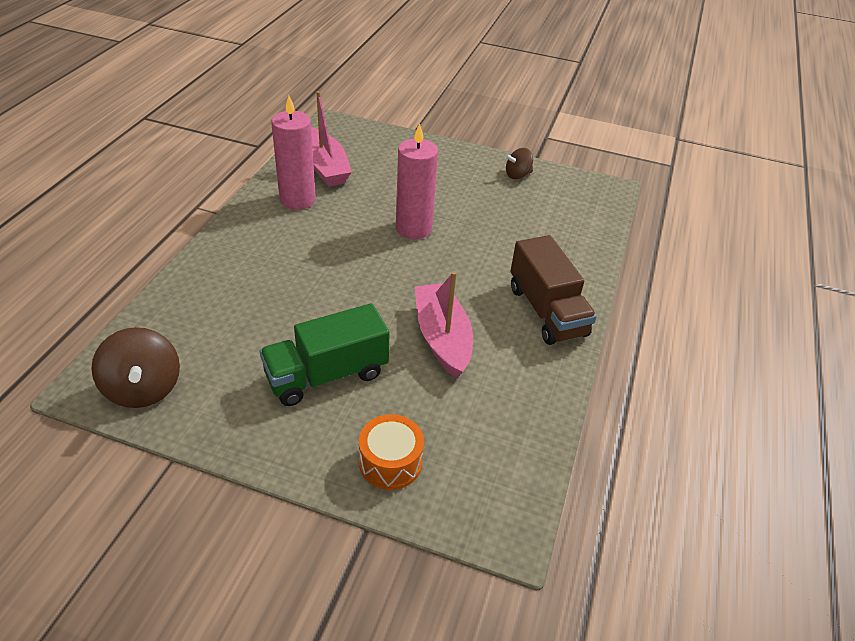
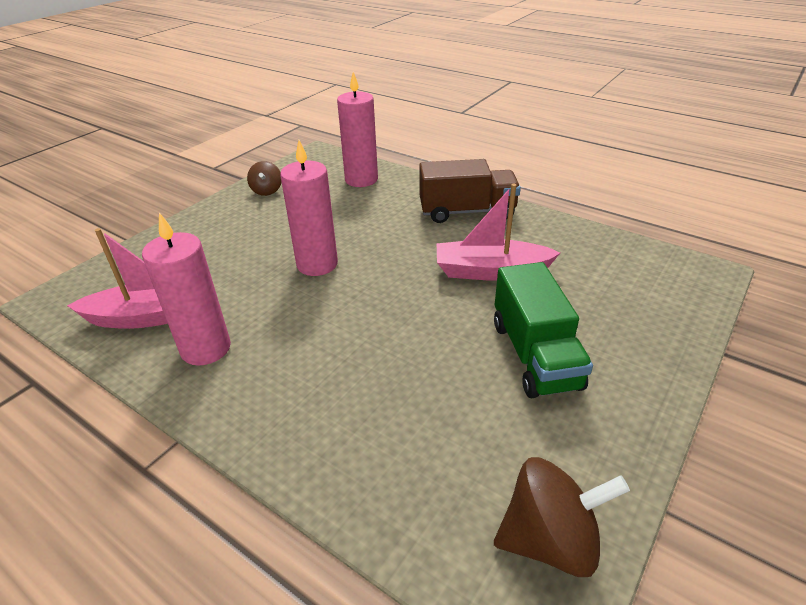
camera: 70 degrees left, 5 degrees down
(390, 462) = (649, 325): orange drum -> none
(572, 227) = (361, 180): none -> pink candle

